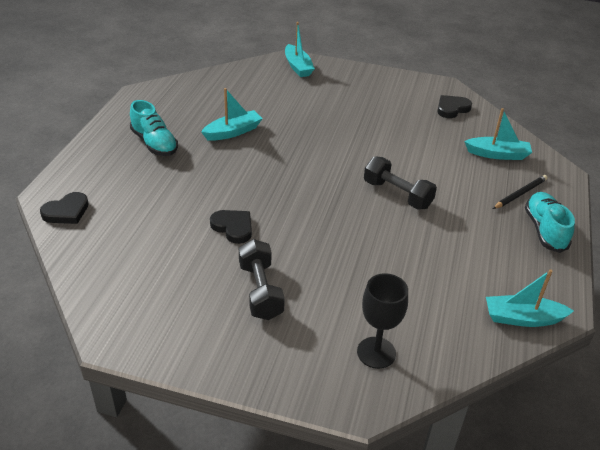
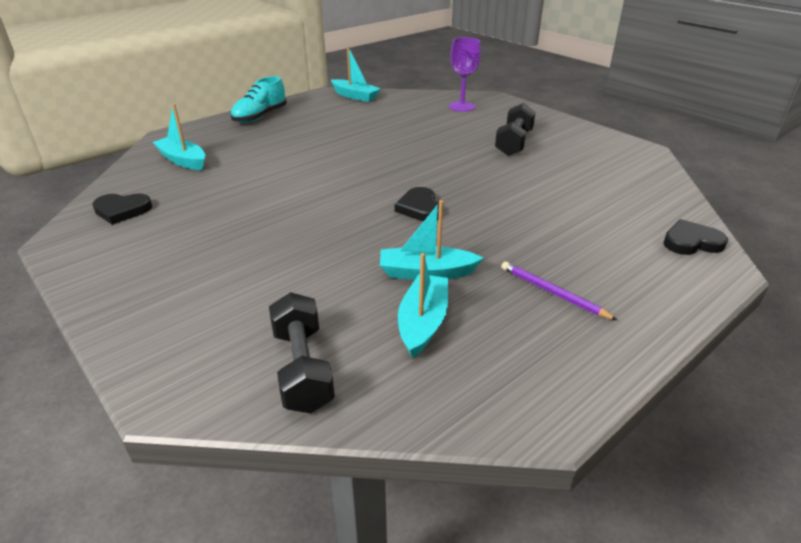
camera: 145 degrees left, 5 degrees down
(154, 143) = (553, 293): turquoise shoe -> purple pencil
(233, 227) = (507, 180): black heart -> black heart (420, 208)
(298, 67) = (183, 364): turquoise boat -> turquoise boat (423, 323)
(376, 352) = (462, 106): black goblet -> purple goblet
(397, 194) = (328, 161): black dumbbell -> black dumbbell (302, 368)
(520, 194) = (230, 135): black pencil -> none

